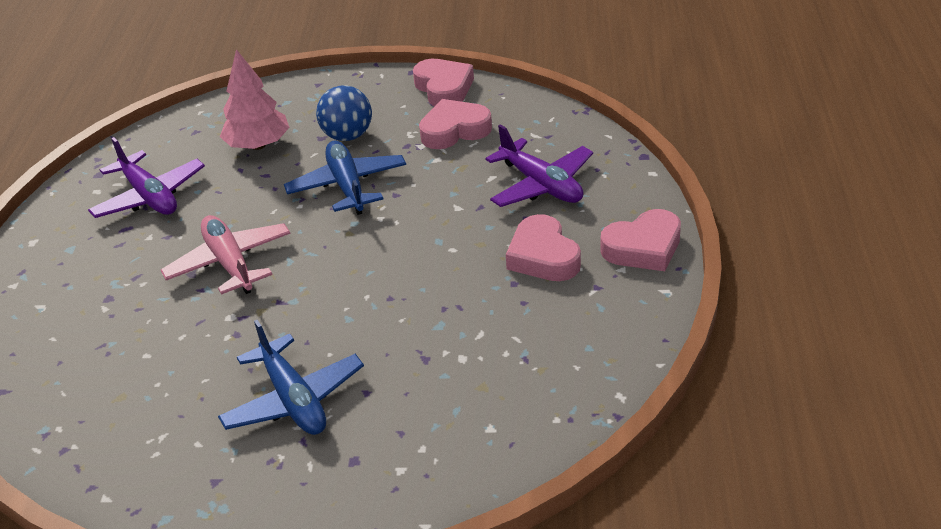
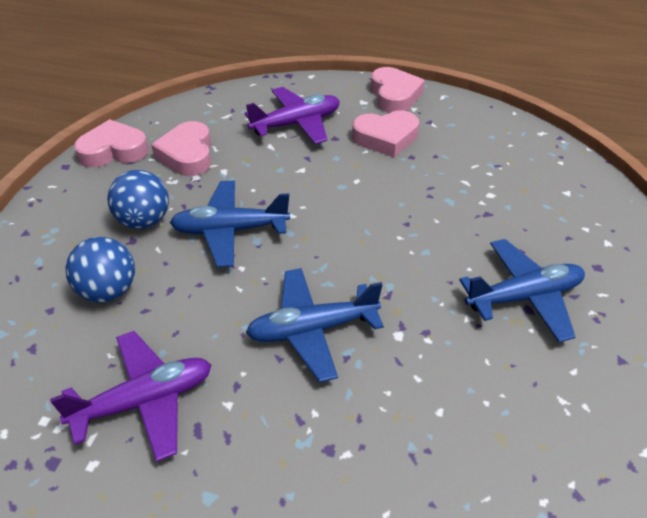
camera: 80 degrees left, 5 degrees up
(230, 263) = (312, 330): pink plane -> blue plane
(258, 145) = (108, 291): pink tree -> blue ball

